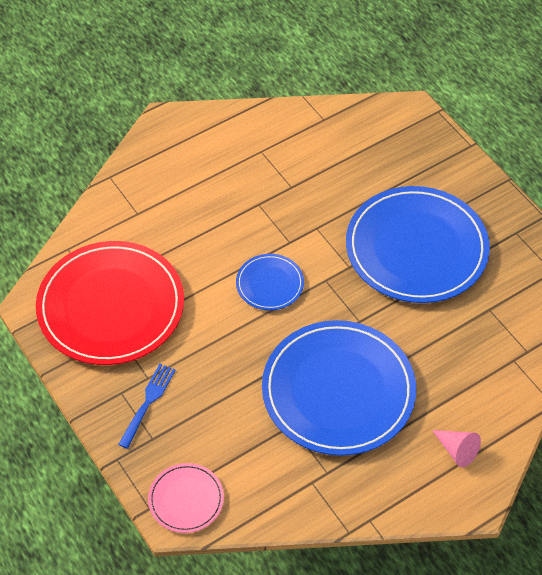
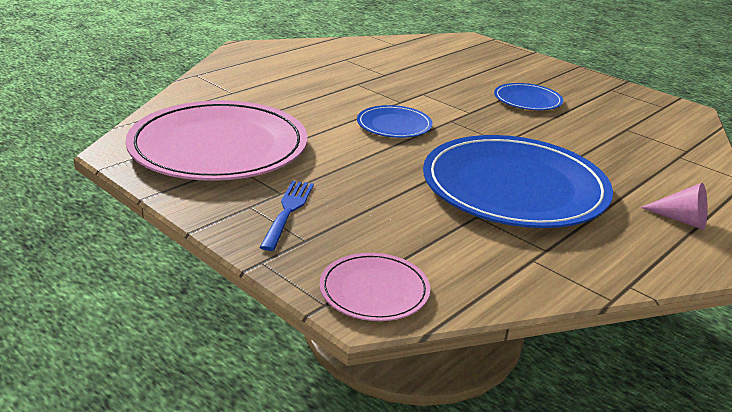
camera: 15 degrees left, 25 degrees down
(111, 306) = (219, 147): red plate -> pink plate
(416, 248) = (527, 100): blue plate -> blue plate, size x0.47

